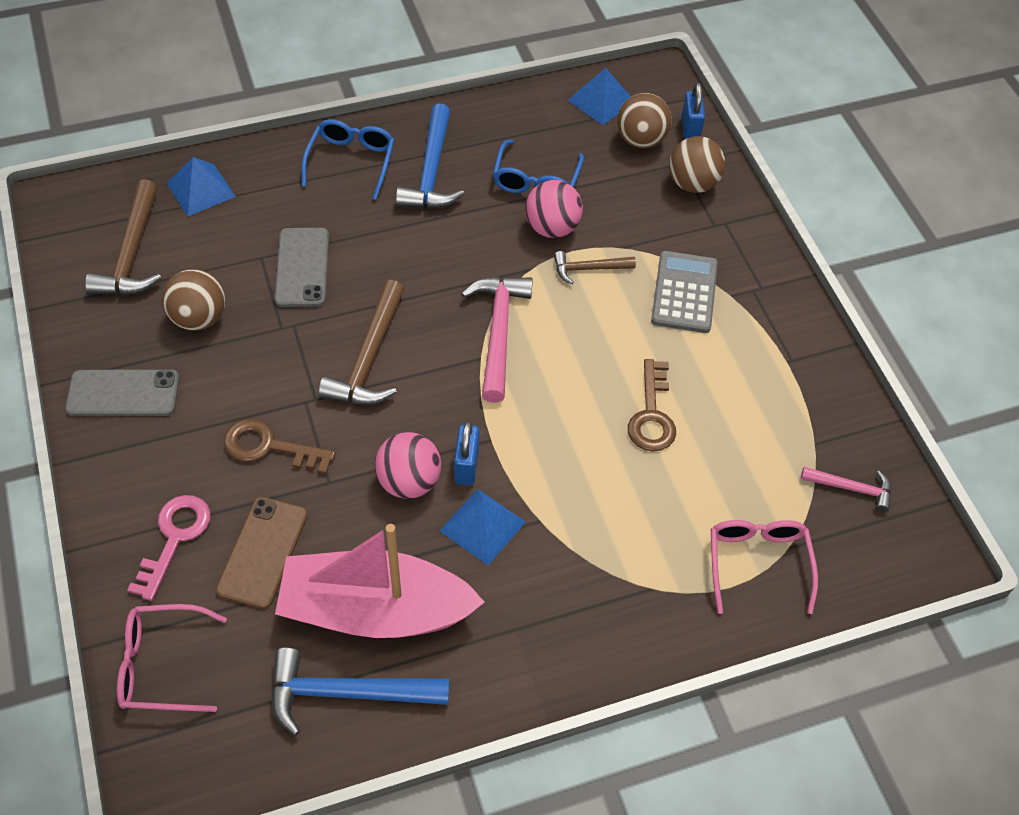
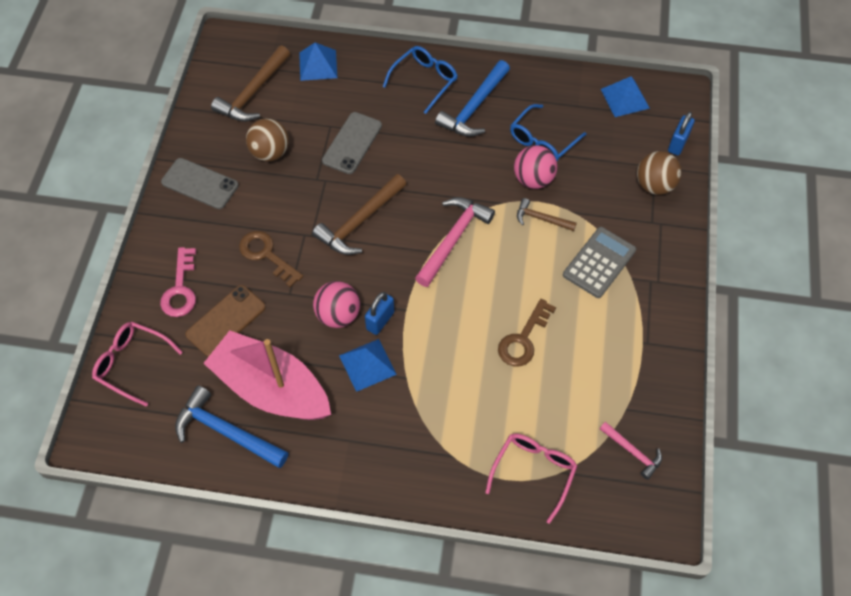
camera: 30 degrees right, 5 degrees up
(174, 538) = (180, 289): pink key -> pink key turned 135 degrees clockwise
(641, 140) = (636, 138): brown ball -> none

